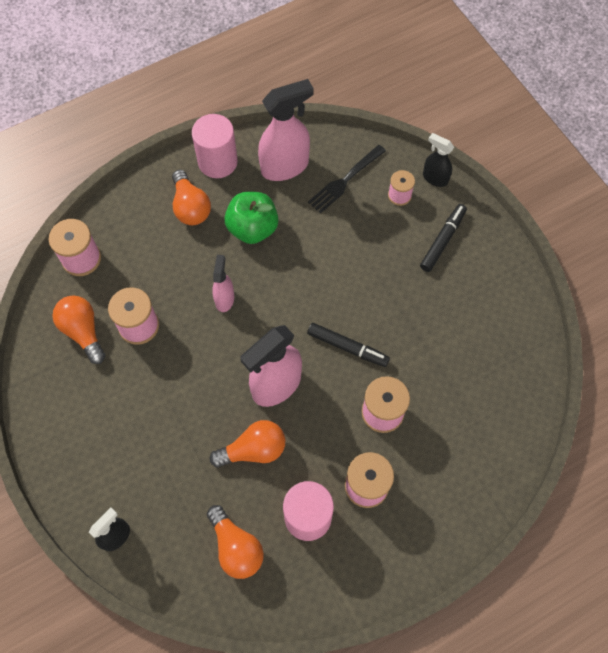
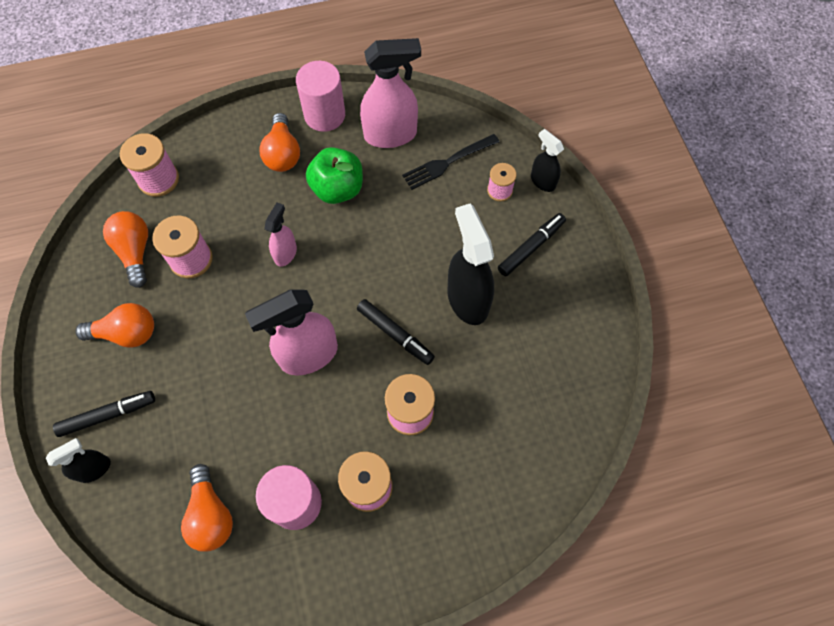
camera: 15 degrees right, 0 degrees up
(111, 486) = (108, 415): none -> black marker
(253, 450) = (263, 416): orange light bulb -> orange light bulb (126, 333)
(401, 300) = (467, 299): none -> black spray bottle

